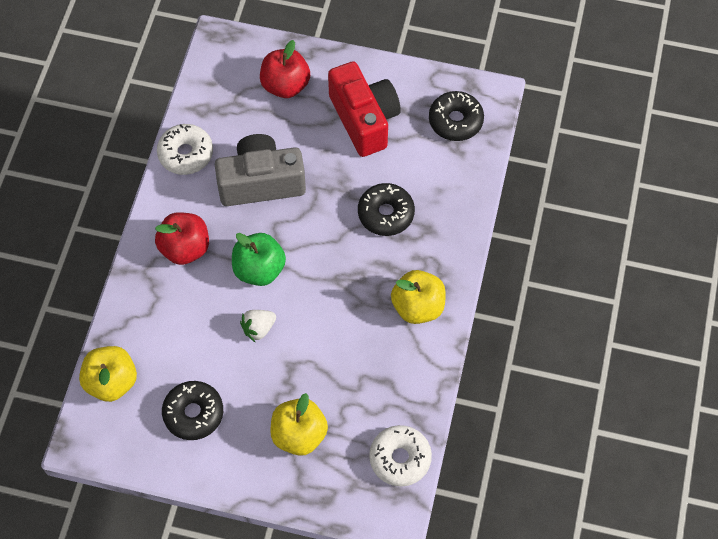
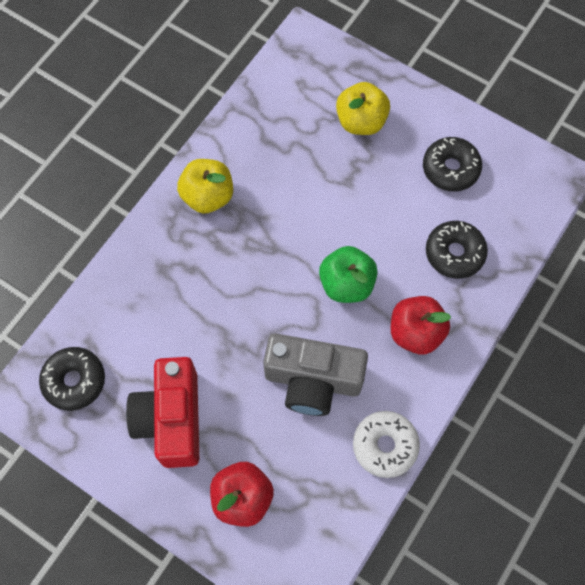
camera: 160 degrees left, 5 degrees up
(112, 382) = (520, 221): yellow apple -> none
(258, 328) = (366, 225): white strawberry -> none
(386, 214) = (197, 299): black donut -> black donut (454, 253)
(400, 458) = (281, 76): white donut -> none

